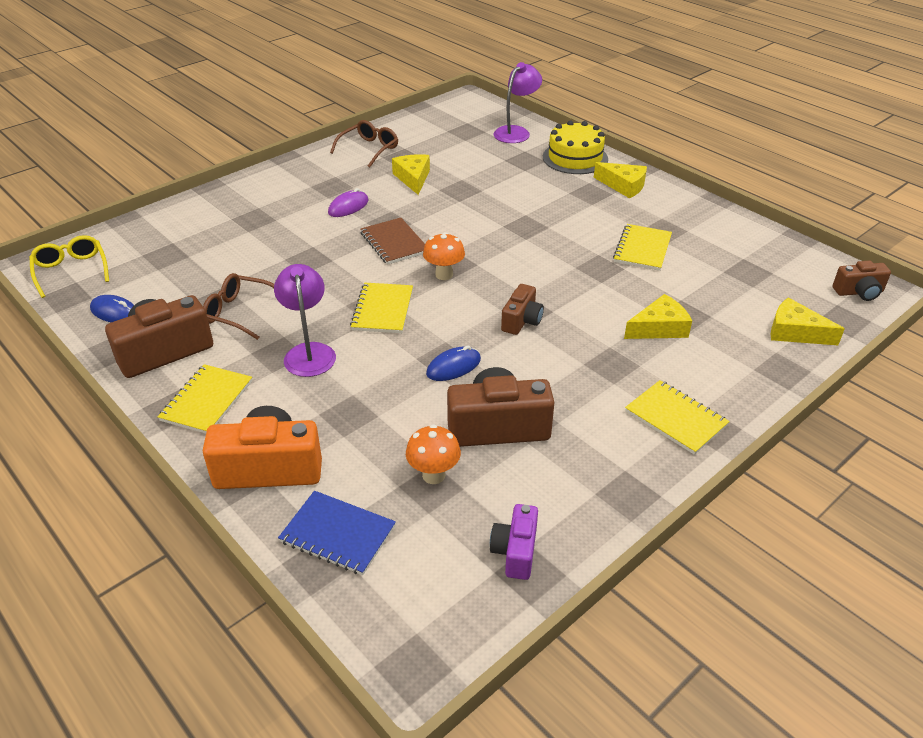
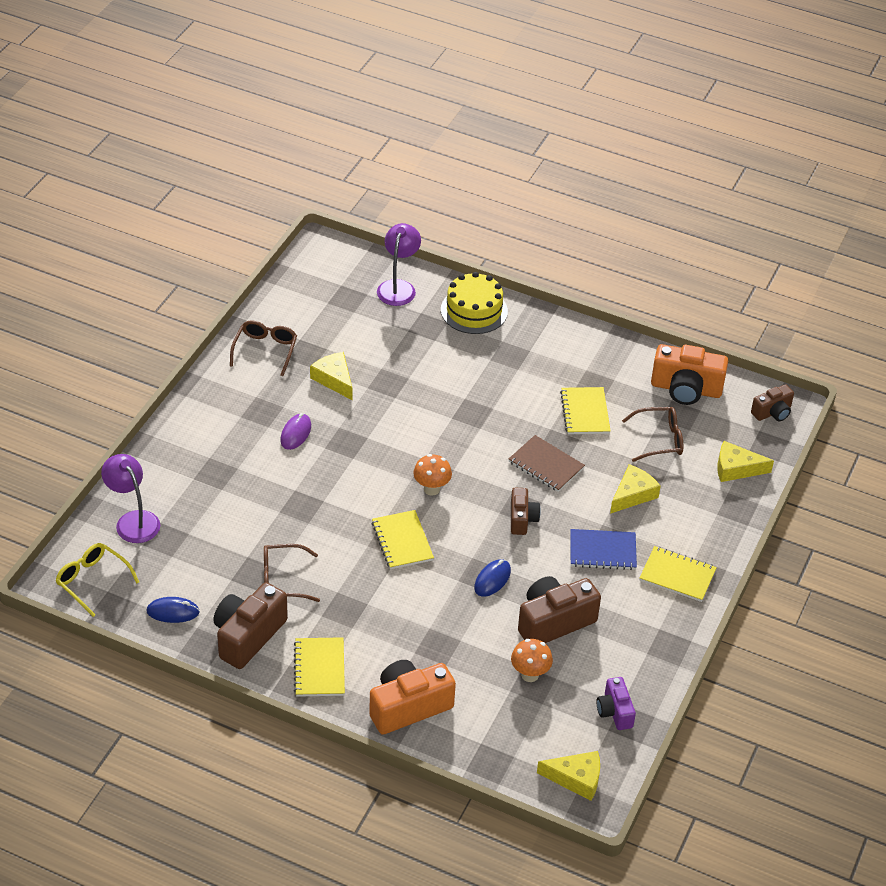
camera: 25 degrees left, 5 degrees up
(309, 352) = (369, 601): purple lamp -> purple lamp (133, 520)
(338, 534) = (490, 738): blue notebook -> blue notebook (602, 551)
(394, 243) = (366, 465): brown notebook -> brown notebook (546, 465)
(623, 186) = (536, 337): yellow cheese -> yellow cheese (576, 778)
(713, 287) = (659, 440): none -> brown glasses
(763, 253) = (686, 389): none -> orange camera

